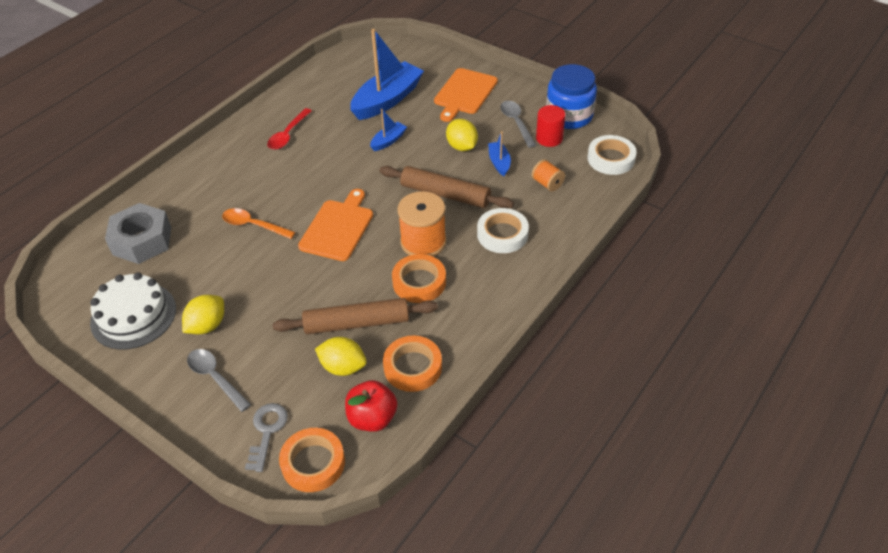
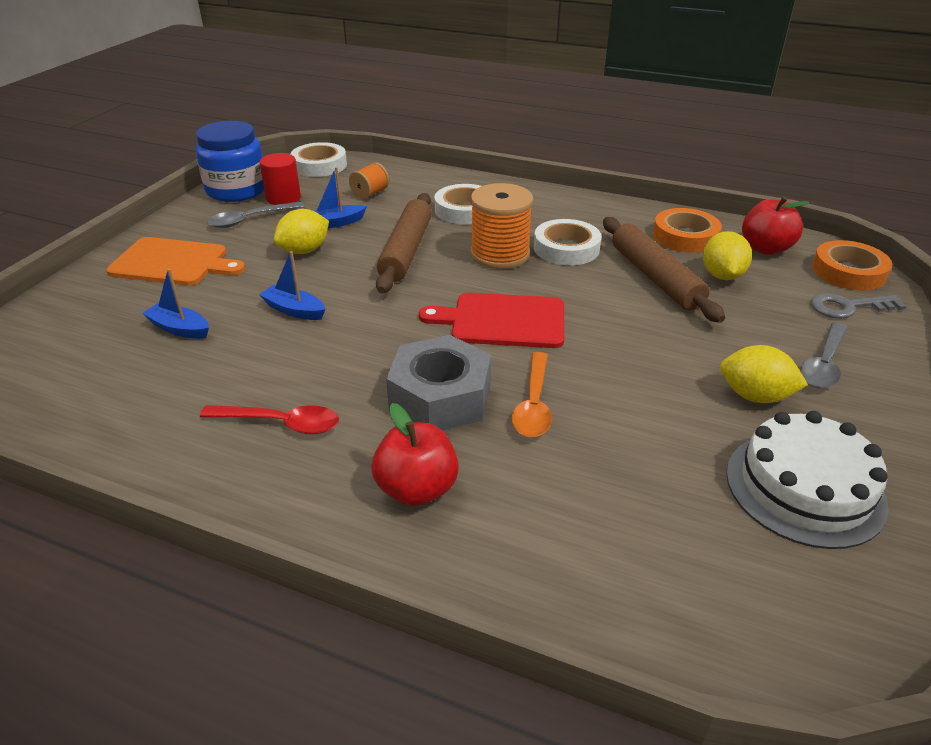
camera: 105 degrees left, 10 degrees down
(142, 241) = (642, 545): grey nut -> grey nut (440, 397)
(219, 175) = (417, 489): none -> red apple
(338, 228) = (502, 321): orange cutting board -> red cutting board
(387, 100) = (179, 329): blue boat -> blue boat, size x0.47
(419, 282) = (566, 248): orange tape -> white tape

